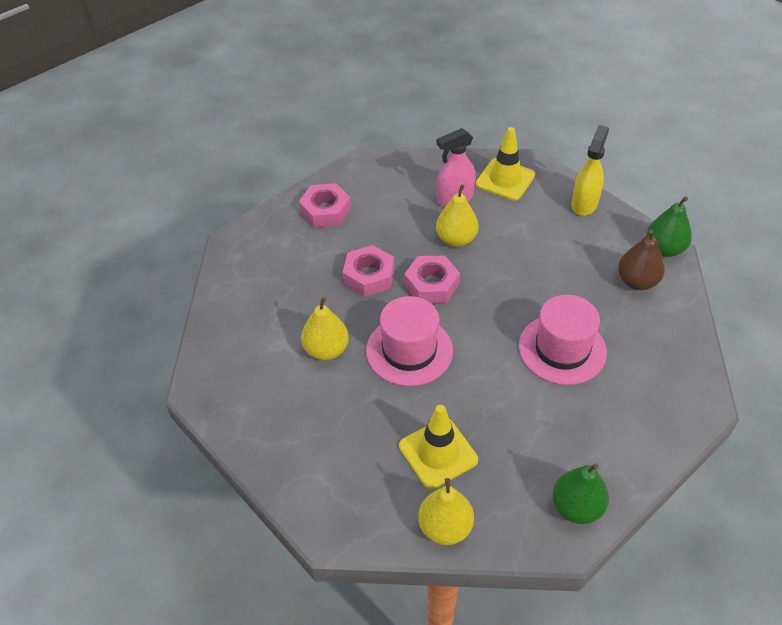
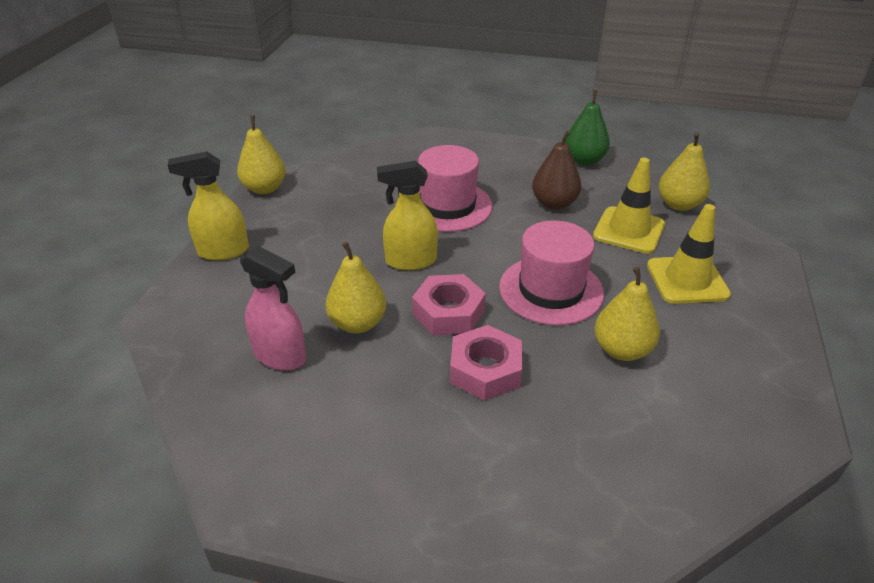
camera: 125 degrees left, 10 degrees down
(325, 211) = (405, 487): pink nut -> none
(502, 291) = (410, 261): none -> yellow spray bottle
(505, 179) = (210, 325): yellow traffic cone -> yellow traffic cone (687, 280)
(637, 281) = (324, 191): brown pear -> brown pear (554, 203)
(664, 249) = (265, 188): green pear -> yellow pear

